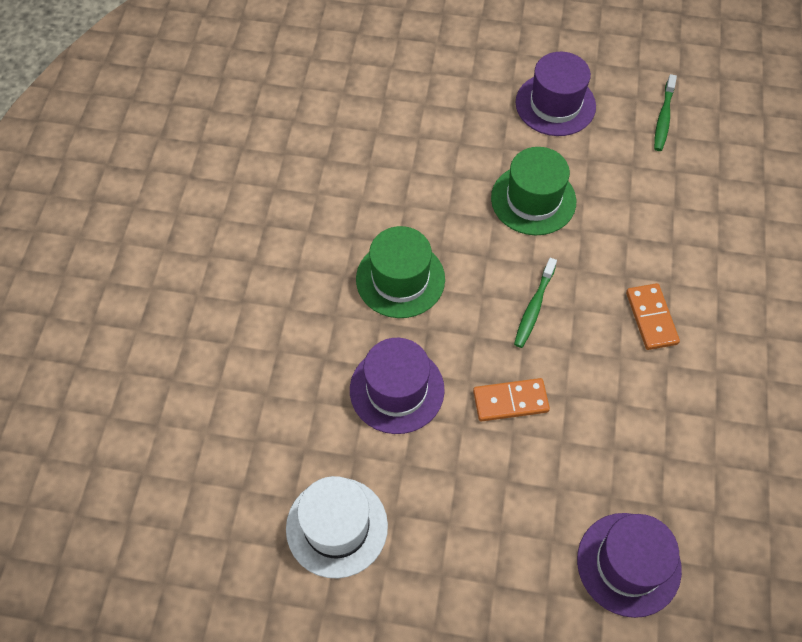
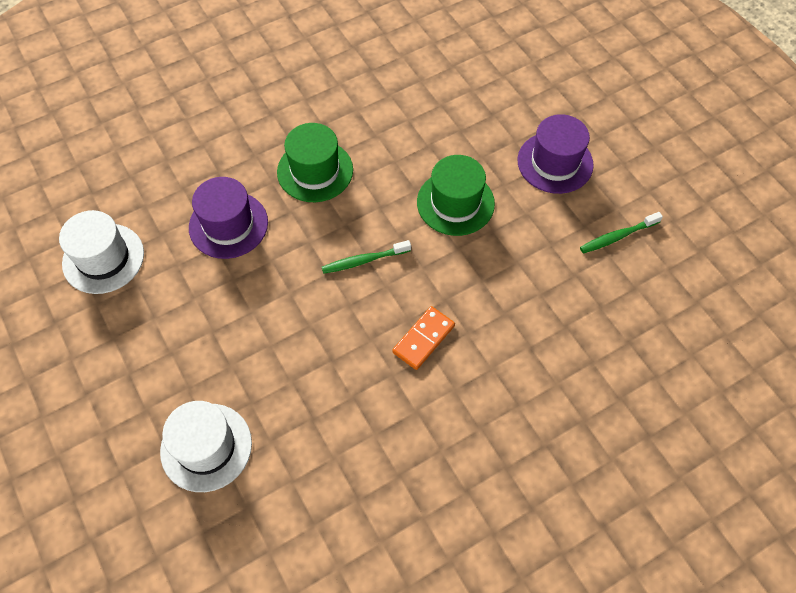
camera: 50 degrees right, 0 degrees up
(510, 401) = (275, 294): orange domino -> none
(628, 564) = (206, 447): purple hat -> white hat

